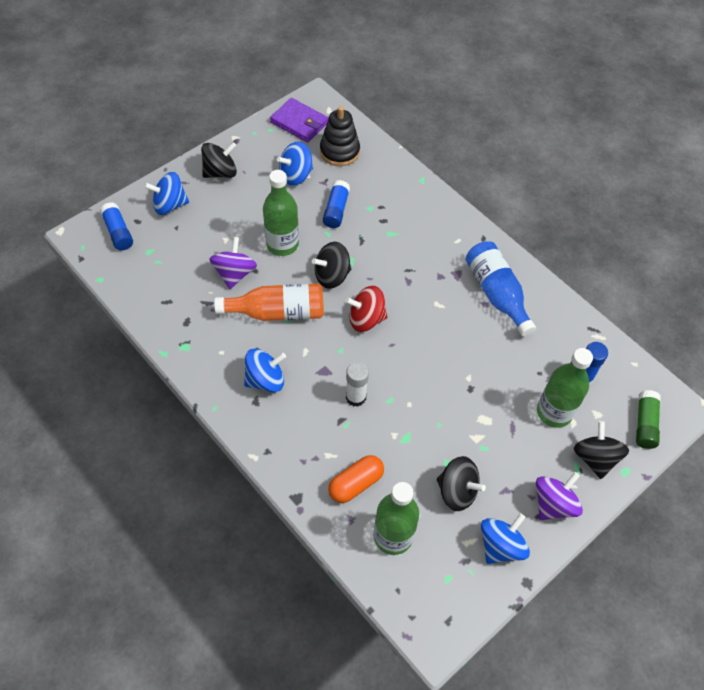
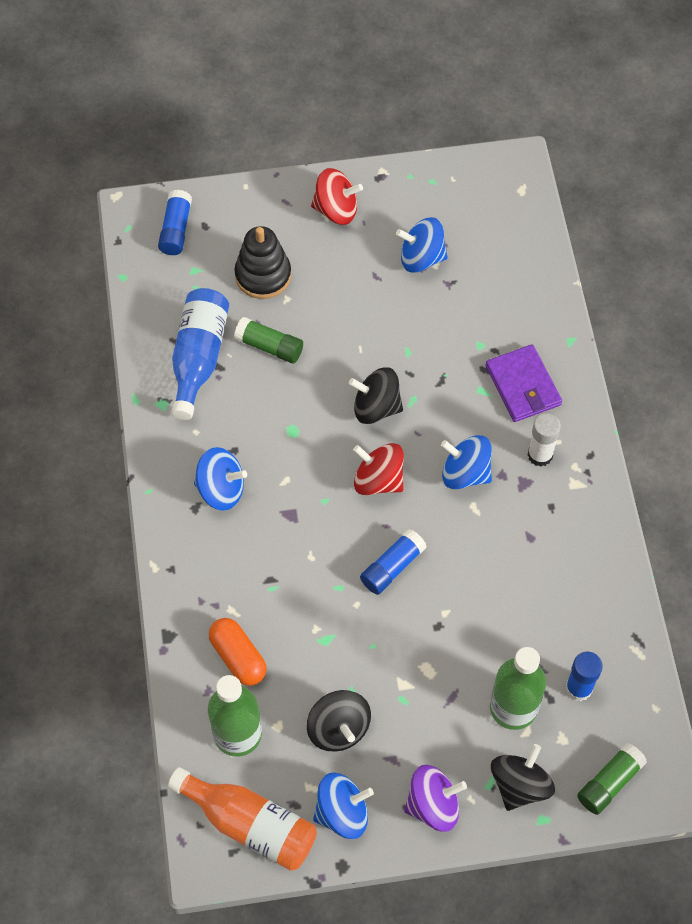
camera: 35 degrees right, 5 degrees up
(169, 205) = (252, 224): blue spinning top -> blue spinning top (465, 473)
(220, 172) = (336, 210): black spinning top -> red spinning top
(234, 273) = (269, 346): purple spinning top -> green glue stick
(277, 312) = (286, 418): orange bottle -> orange bottle (250, 824)
(282, 244) = (346, 338): green bottle -> none
(299, 122) = (473, 189): purple wallet -> purple wallet (523, 386)
(336, 210) = (438, 327): blue glue stick -> blue glue stick (392, 567)
(339, 151) = (495, 252): black stacking toy -> black stacking toy (263, 275)
(356, 397) = (304, 563): white glue stick -> white glue stick (540, 455)
(356, 484) = (238, 657): orange capsule -> orange capsule turned 60 degrees clockwise
(496, 294) = (553, 533): blue bottle -> blue bottle (199, 358)

